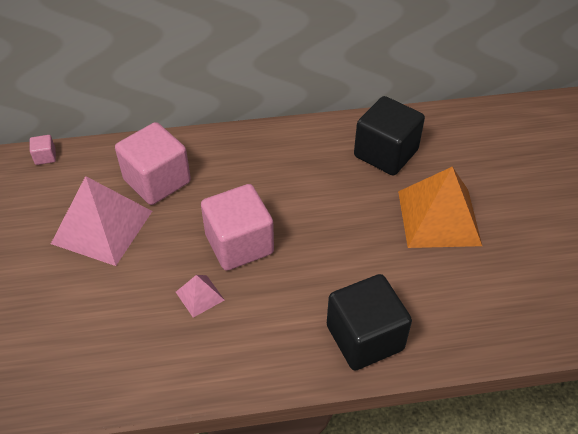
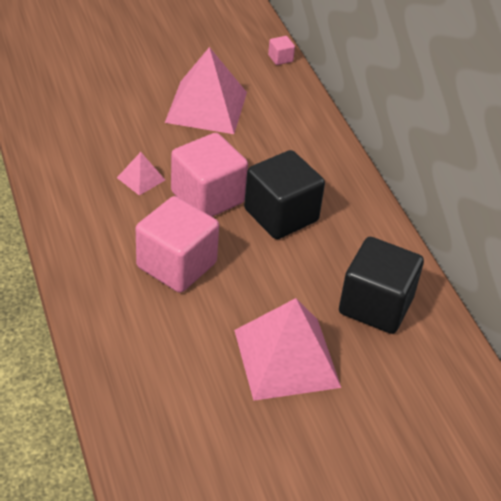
camera: 75 degrees right, 5 degrees down
(157, 181) = (273, 131): pink cube -> pink cube (176, 265)
(364, 337) = (110, 299): black cube -> black cube (281, 215)
(439, 218) = (286, 358): orange pyramid -> pink pyramid

